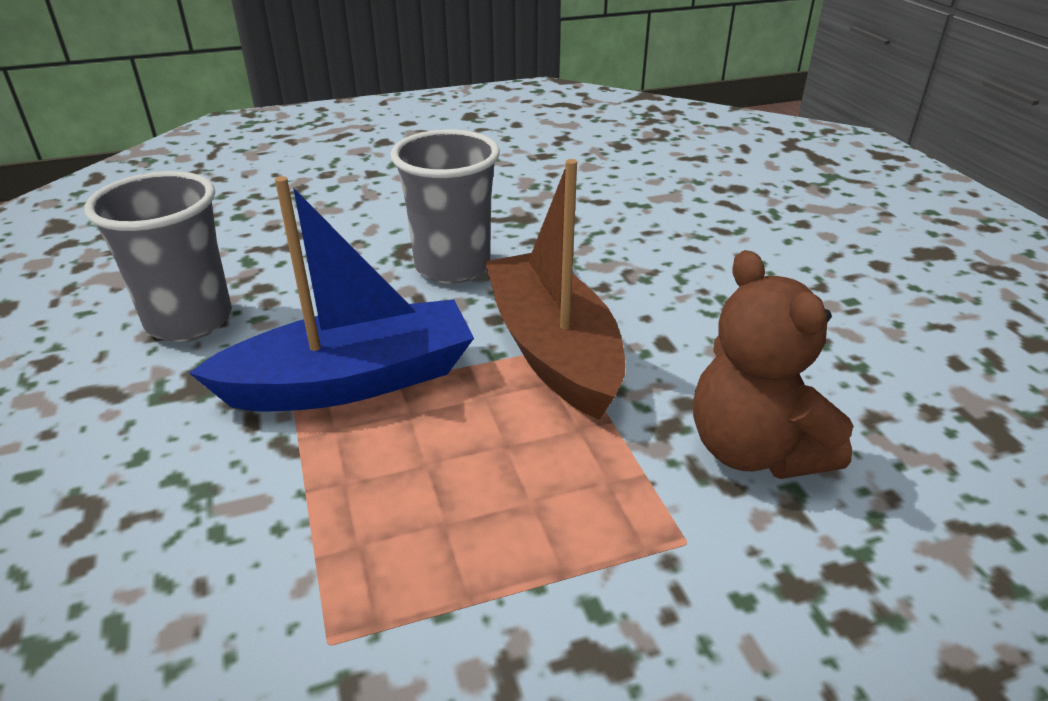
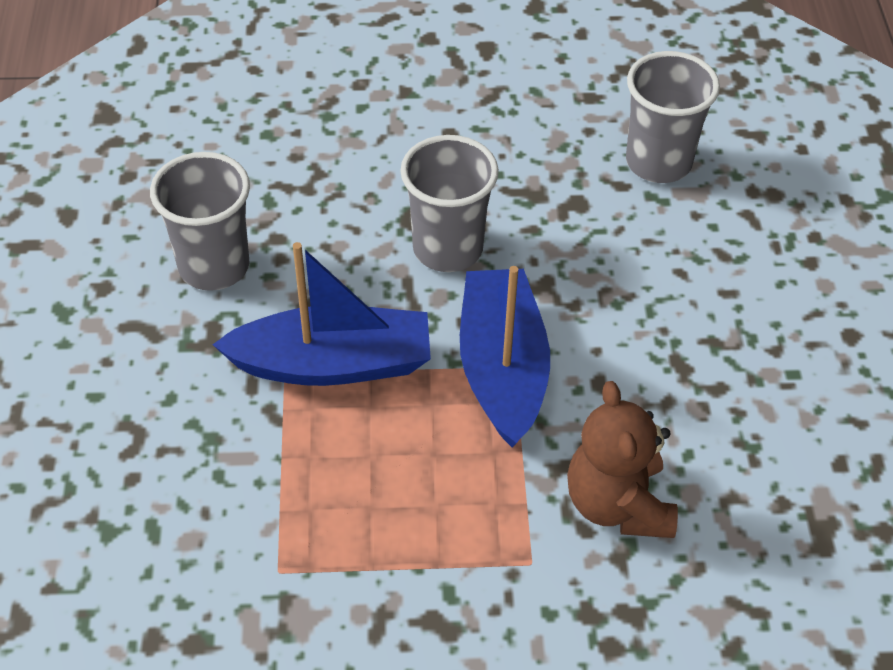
camera: 15 degrees right, 15 degrees up
(553, 349) = (502, 368): brown boat -> blue boat
(625, 183) = (658, 162): none -> grey cup

